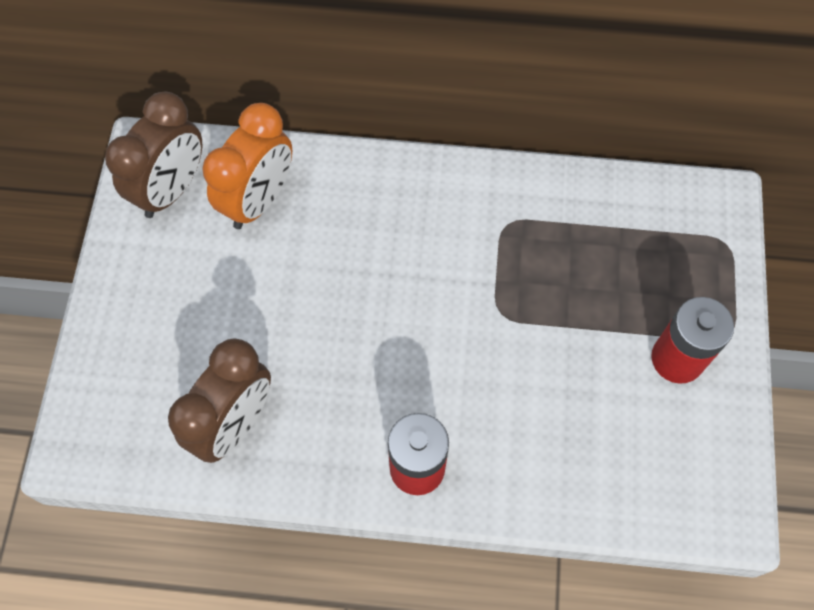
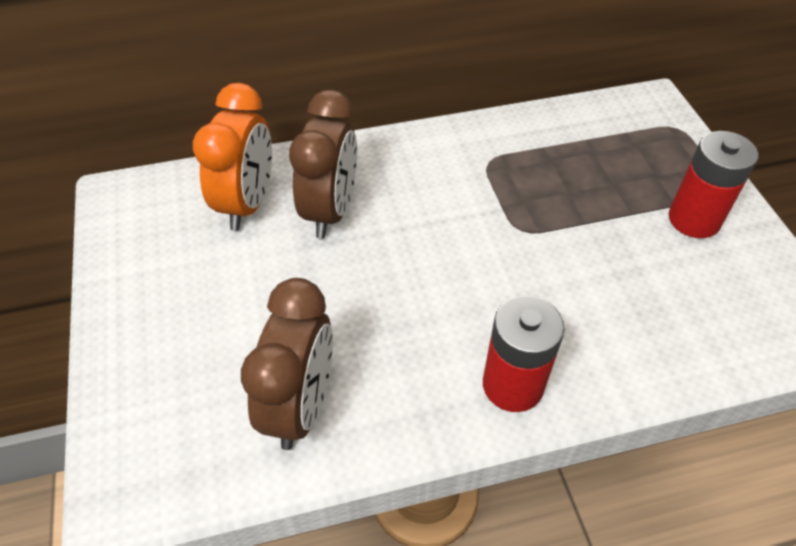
camera: 20 degrees left, 15 degrees down
(171, 189) = (155, 218): brown clock -> brown clock (330, 211)

